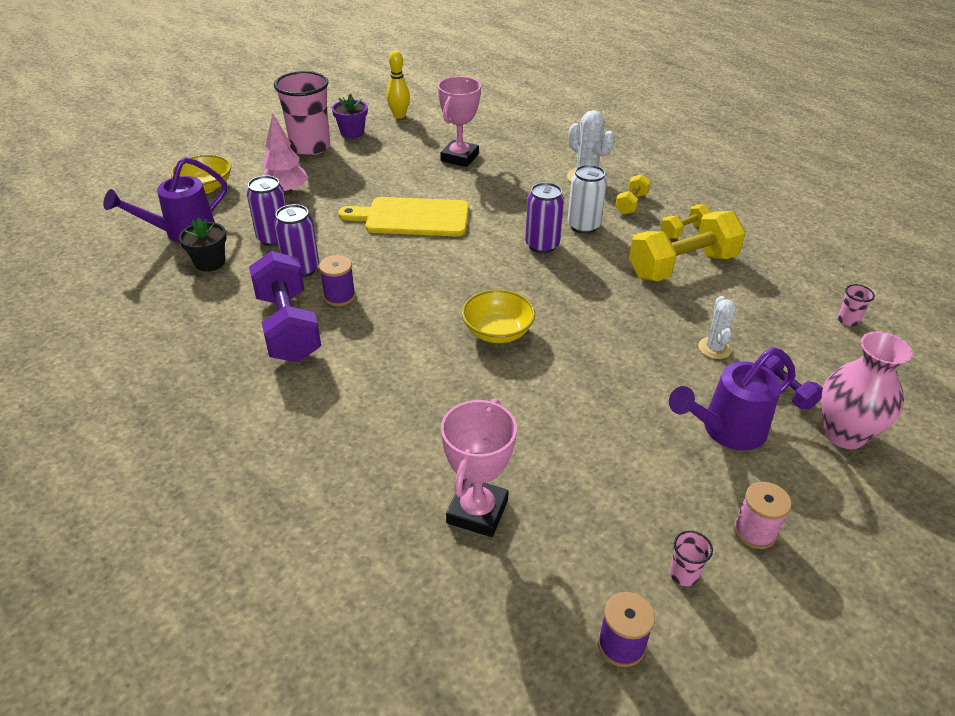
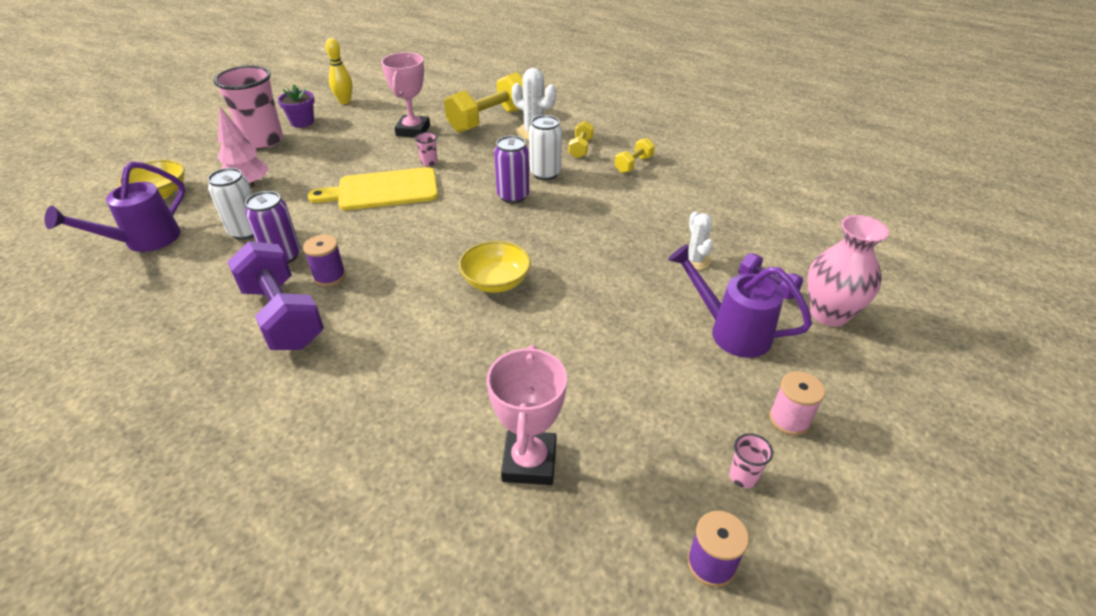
camera: 15 degrees left, 0 degrees up
(209, 262) = (181, 266): black flower pot -> none
(274, 238) = (246, 231): purple can -> white can
(682, 266) = (642, 194): yellow dumbbell -> yellow dumbbell (489, 120)
(726, 430) = (731, 331): purple watering can -> purple watering can turned 75 degrees clockwise
(848, 320) = (794, 217): pink cup -> pink cup (429, 162)

